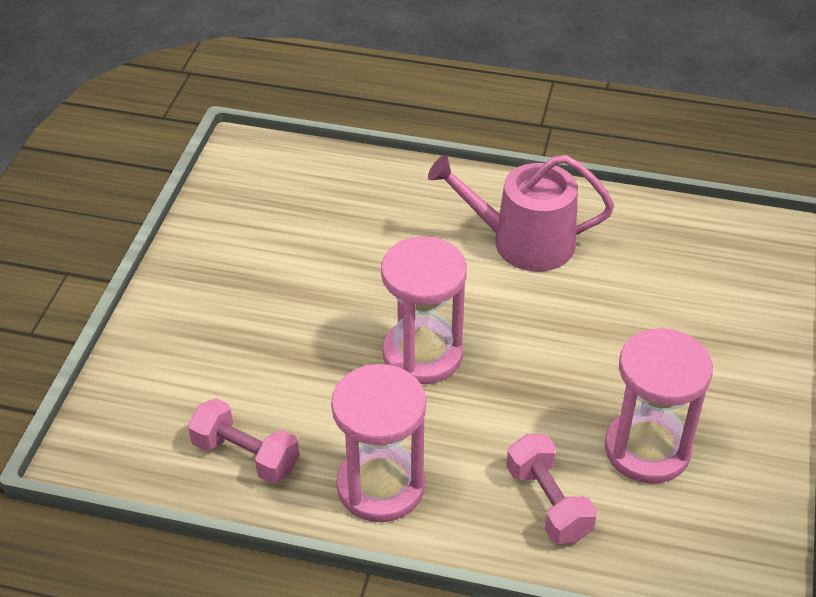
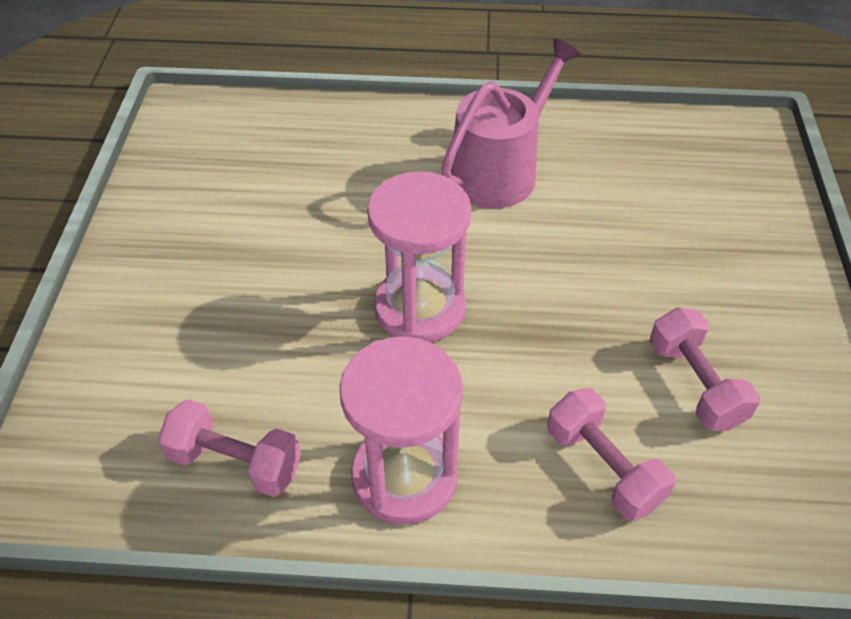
camera: 10 degrees left, 5 degrees up
(523, 242) = (500, 171): pink watering can -> pink watering can turned 135 degrees clockwise
(647, 449) = (694, 384): pink hourglass -> pink dumbbell

